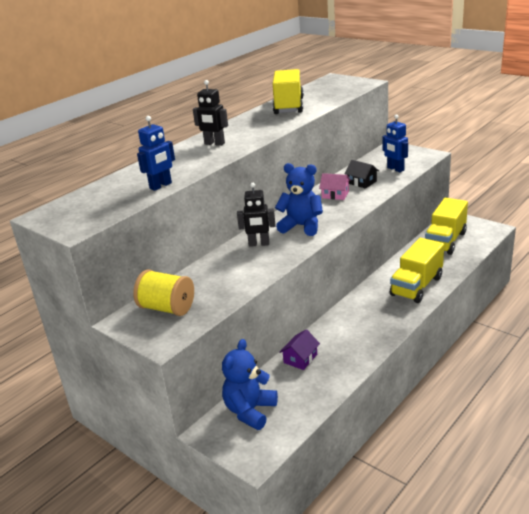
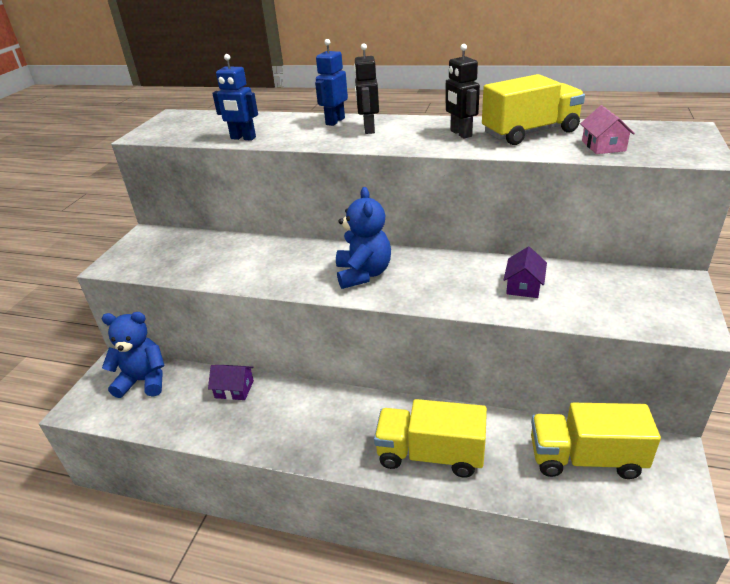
camera: 65 degrees right, 5 degrees up
(167, 308) = (167, 248): yellow spool -> none
(259, 244) = (307, 258): black robot -> black robot (460, 133)
(335, 195) = (467, 274): pink house -> pink house (603, 146)
(361, 182) = (523, 286): black house -> purple house
(395, 169) = (598, 305): blue robot -> blue robot (335, 121)

